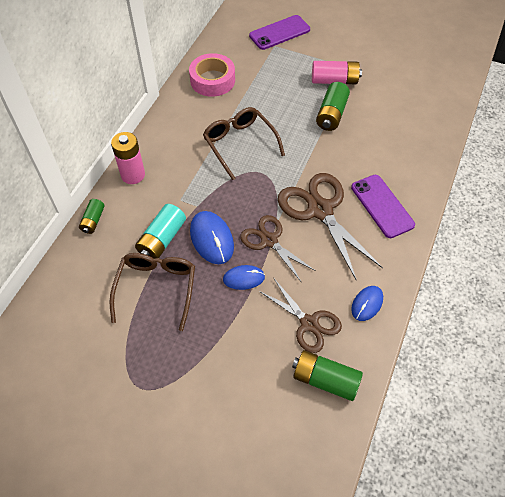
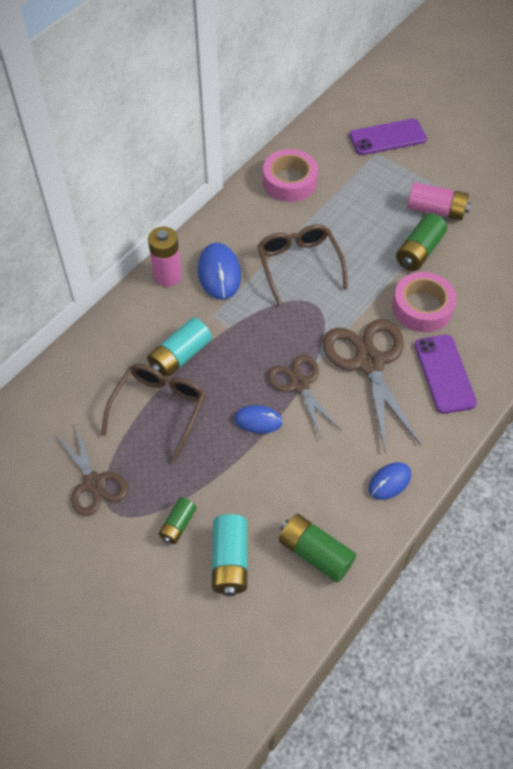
camera: 15 degrees right, 0 degrees up
(93, 220) = (110, 318): green battery -> green battery (178, 525)
(212, 239) = (235, 368): blue mouse -> blue mouse (219, 273)
(255, 405) = (230, 561): none -> turquoise battery
(309, 323) = (316, 488): brown scissors -> brown scissors (93, 483)
(348, 157) = (422, 307): none -> pink tape

